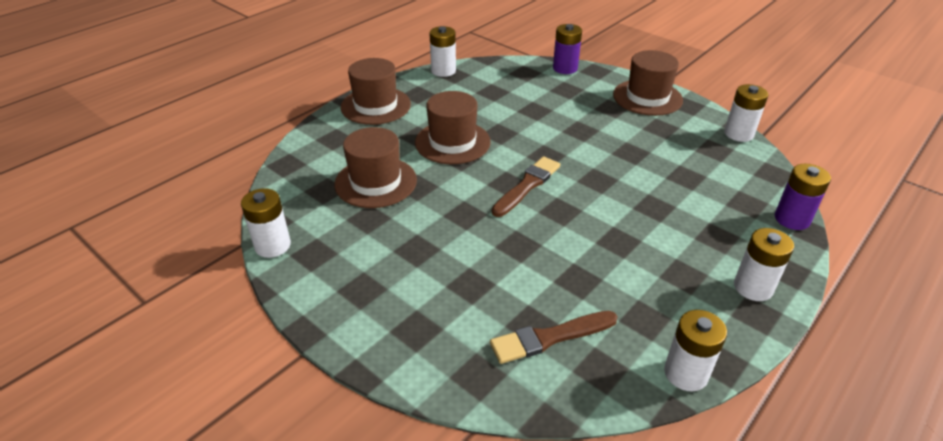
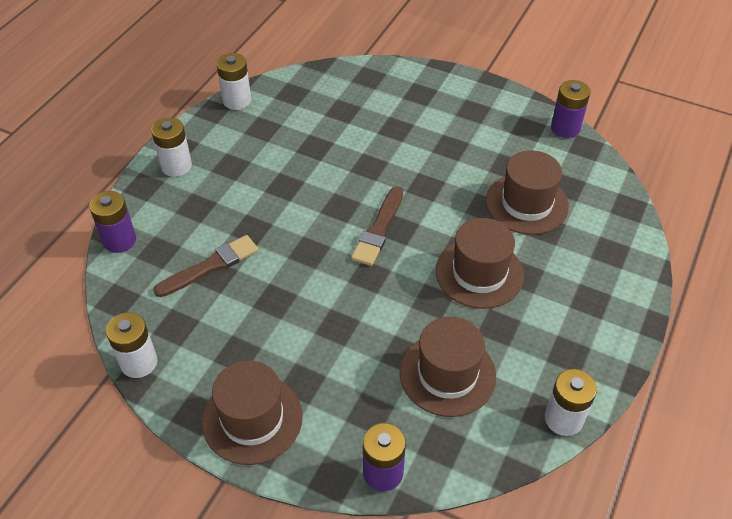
camera: 165 degrees right, 10 degrees up
(272, 245) = (565, 128): white battery -> purple battery
(376, 106) = (605, 316): brown hat -> brown hat (447, 374)
(549, 338) = (328, 104): brown brush -> brown brush (210, 266)

